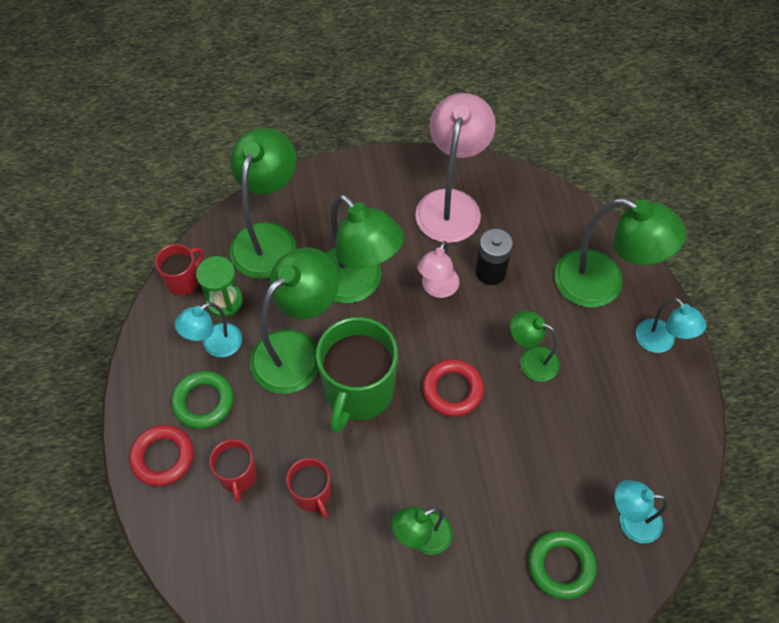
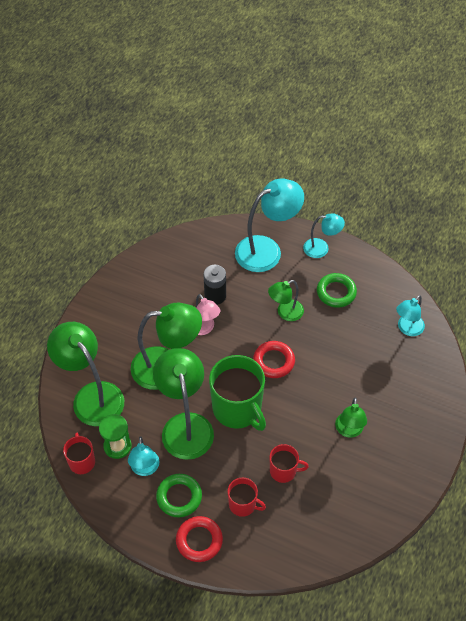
camera: 55 degrees left, 5 degrees down
(451, 204) = (153, 286): pink lamp -> none
(561, 566) = (409, 375): green ring -> green ring (336, 292)
(602, 284) = (267, 250): green lamp -> turquoise lamp

